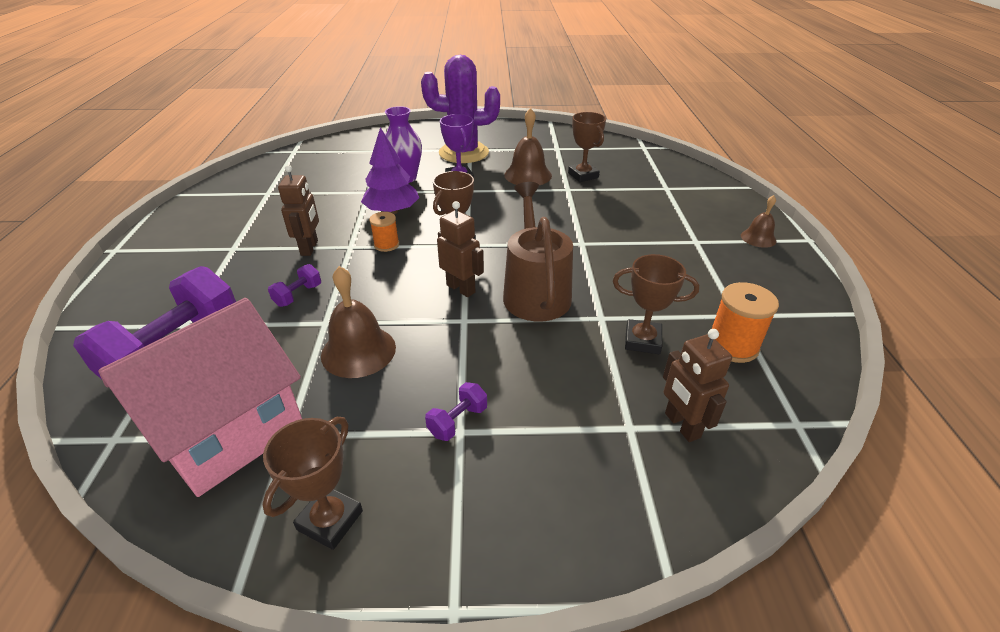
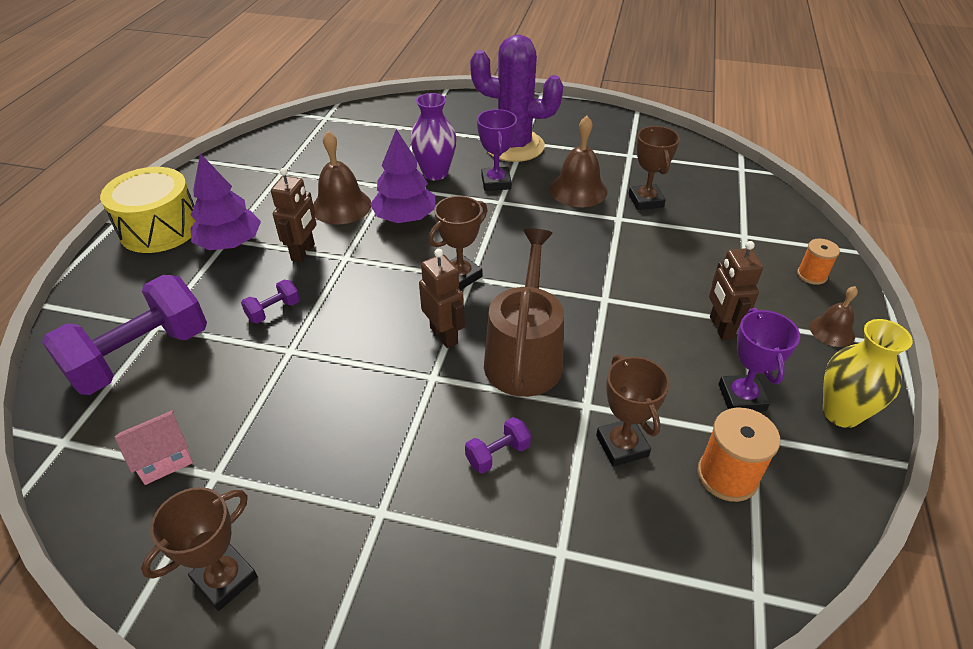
camera: 15 degrees right, 5 degrees up
(162, 249) = (160, 228): none -> yellow drum
(229, 432) = (163, 459): pink house -> pink house, size x0.42
(236, 251) = (230, 243): none -> purple tree
(358, 351) = (312, 392): brown bell -> brown bell (341, 206)
(386, 245) = (384, 262): orange spool -> orange spool (812, 275)
(457, 421) = (382, 500): purple dumbbell -> purple dumbbell (498, 454)
(642, 340) = (622, 446): brown trophy -> brown trophy turned 45 degrees clockwise
(681, 425) = (620, 564): brown robot -> brown robot (720, 328)
(716, 291) = (741, 397): none -> purple trophy
(792, 289) = (841, 413): none -> yellow vase

